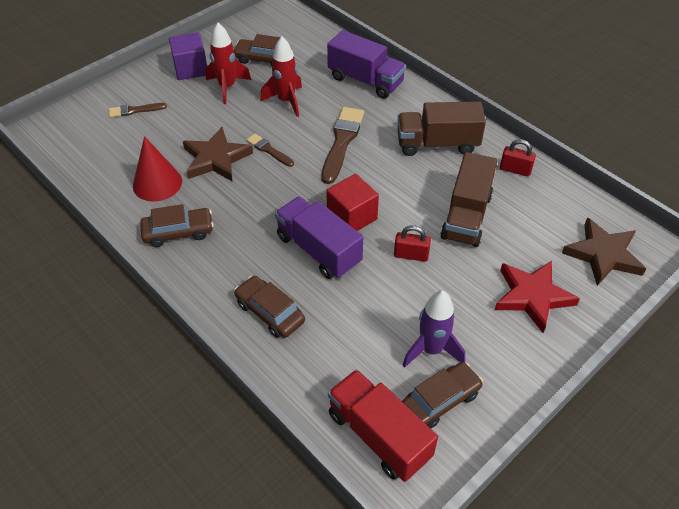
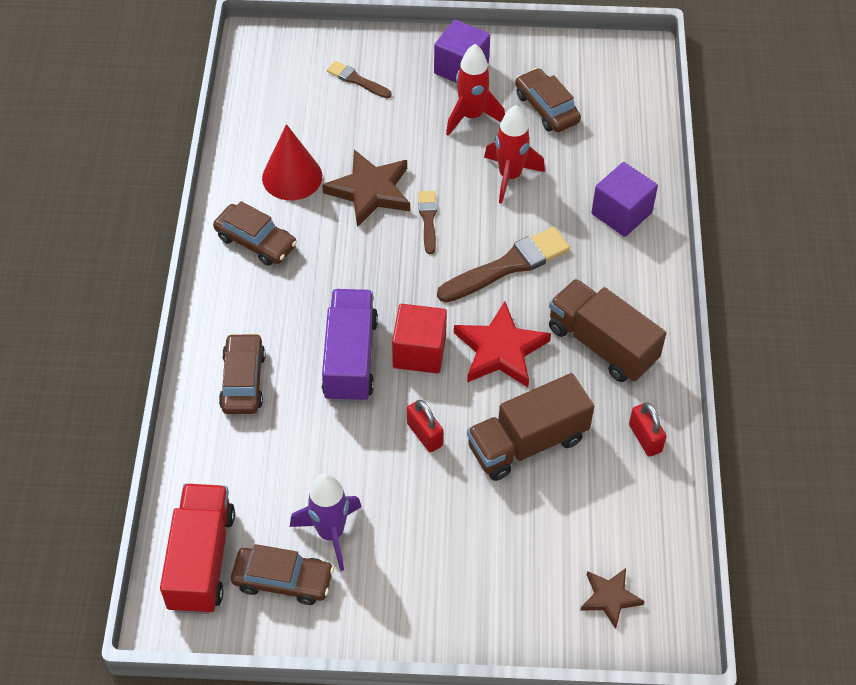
camera: 45 degrees right, 5 degrees up
(365, 80) = (621, 213): purple truck -> purple cube
(532, 296) = (483, 571): red star -> red star (500, 350)
(603, 255) = (610, 598): brown star -> brown star, size x0.59

